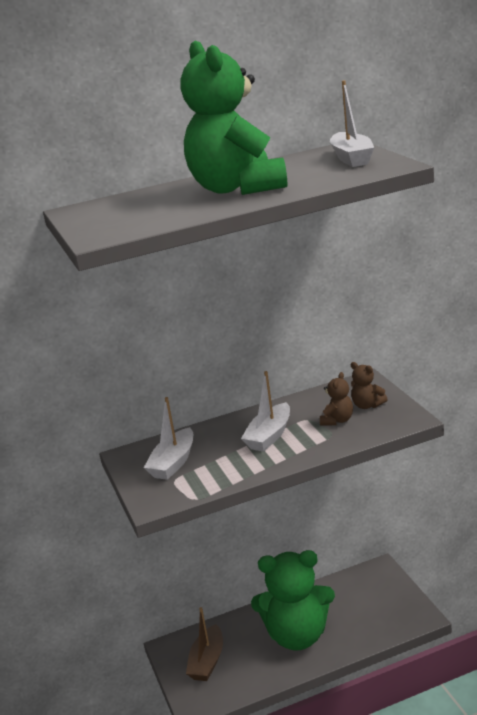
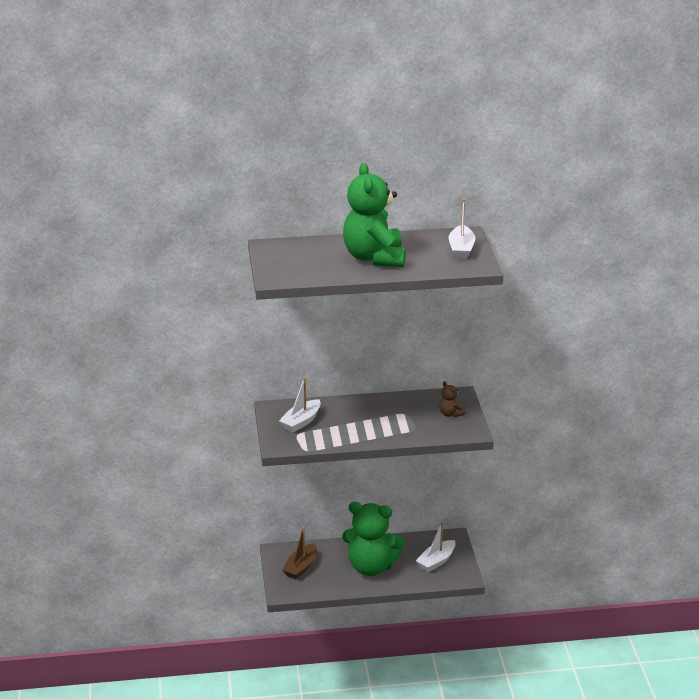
camera: 10 degrees right, 5 degrees up
(269, 436) = (373, 419): white boat -> white boat (436, 561)
(337, 420) = (424, 420): brown teddy bear -> none

